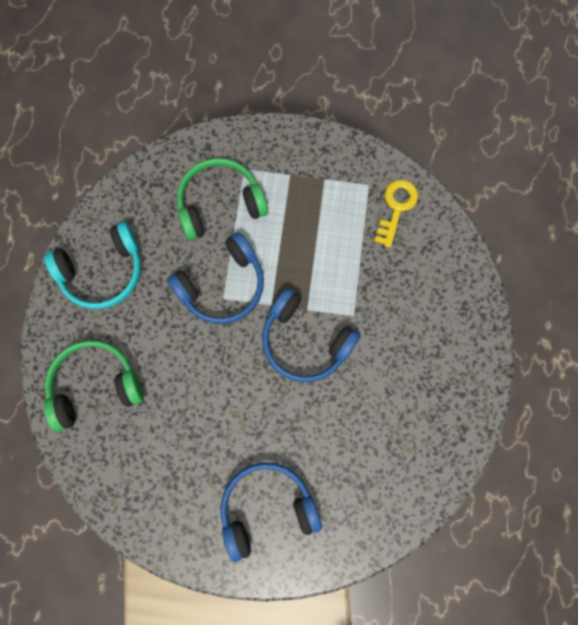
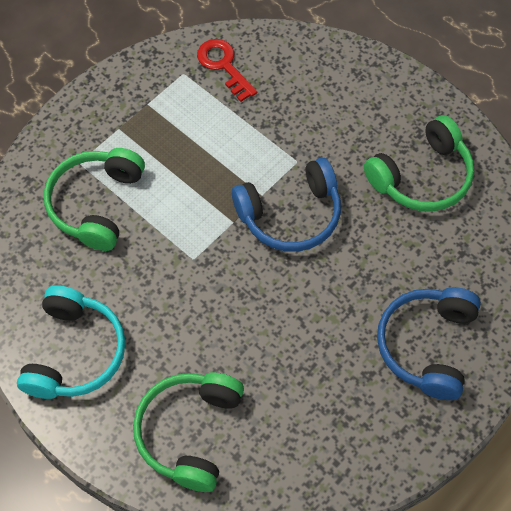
camera: 55 degrees left, 15 degrees down
(222, 285) = (180, 252): blue headphones -> none
(396, 208) = (224, 66): yellow key -> red key
(406, 415) = (422, 177): none -> green headphones

